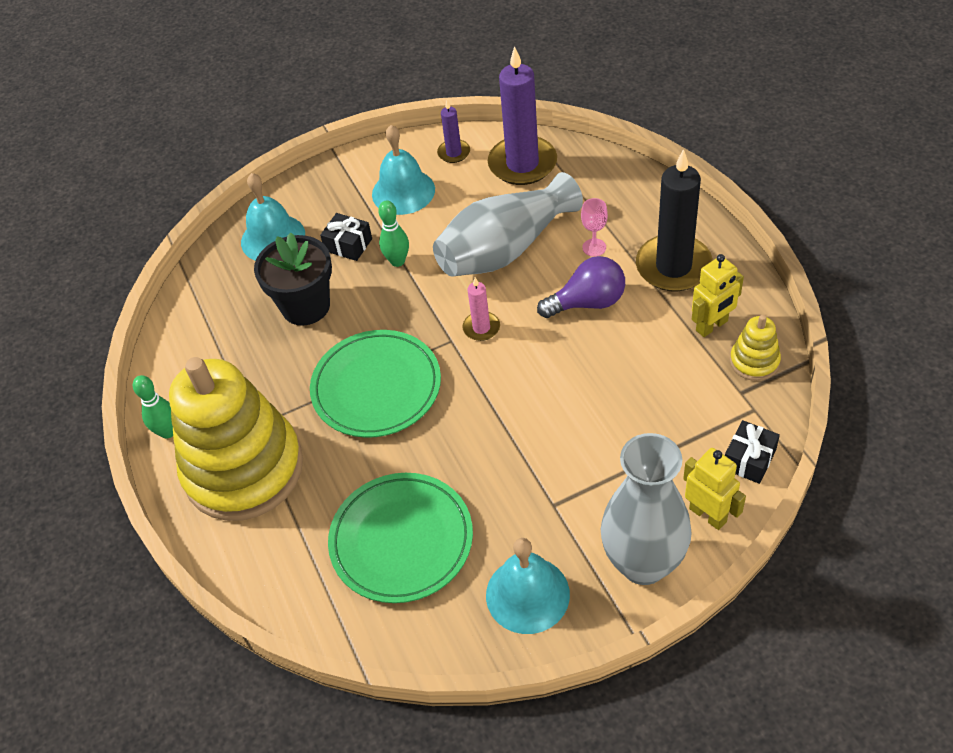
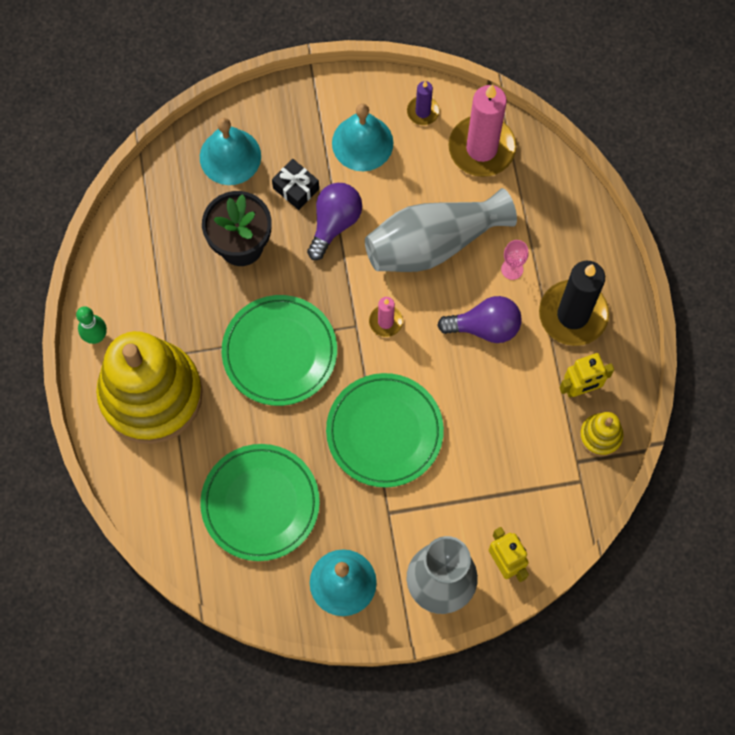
camera: 10 degrees right, 20 degrees up
(397, 261) = (334, 223): green bowling pin -> purple light bulb
(518, 427) = (384, 431): none -> green plate
(522, 164) = (481, 148): purple candle -> pink candle
(749, 459) = (557, 525): black gift -> none

